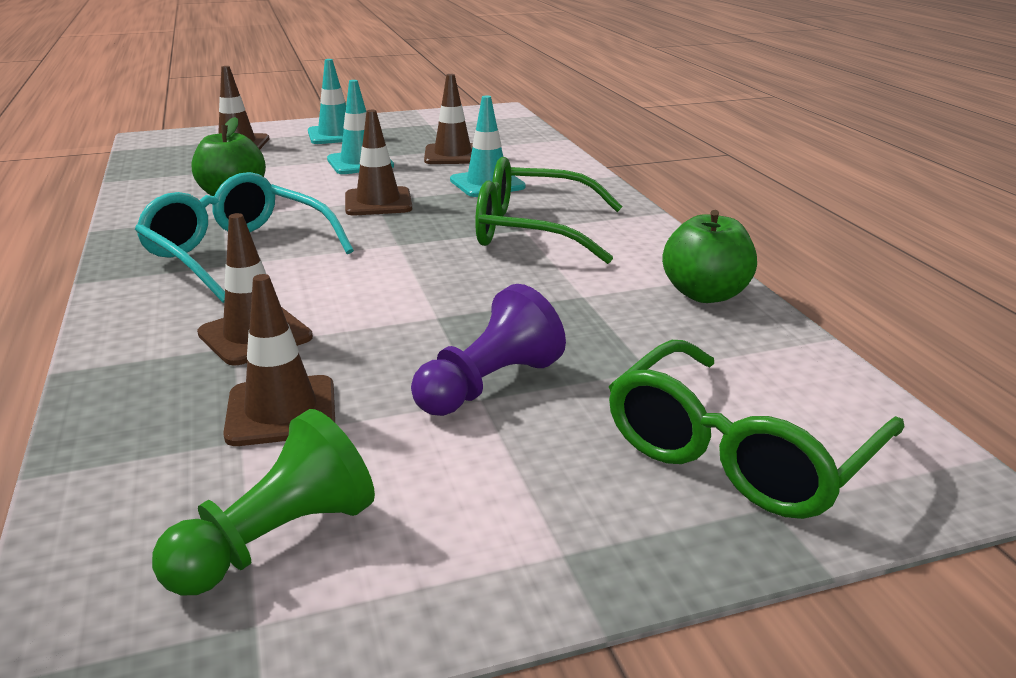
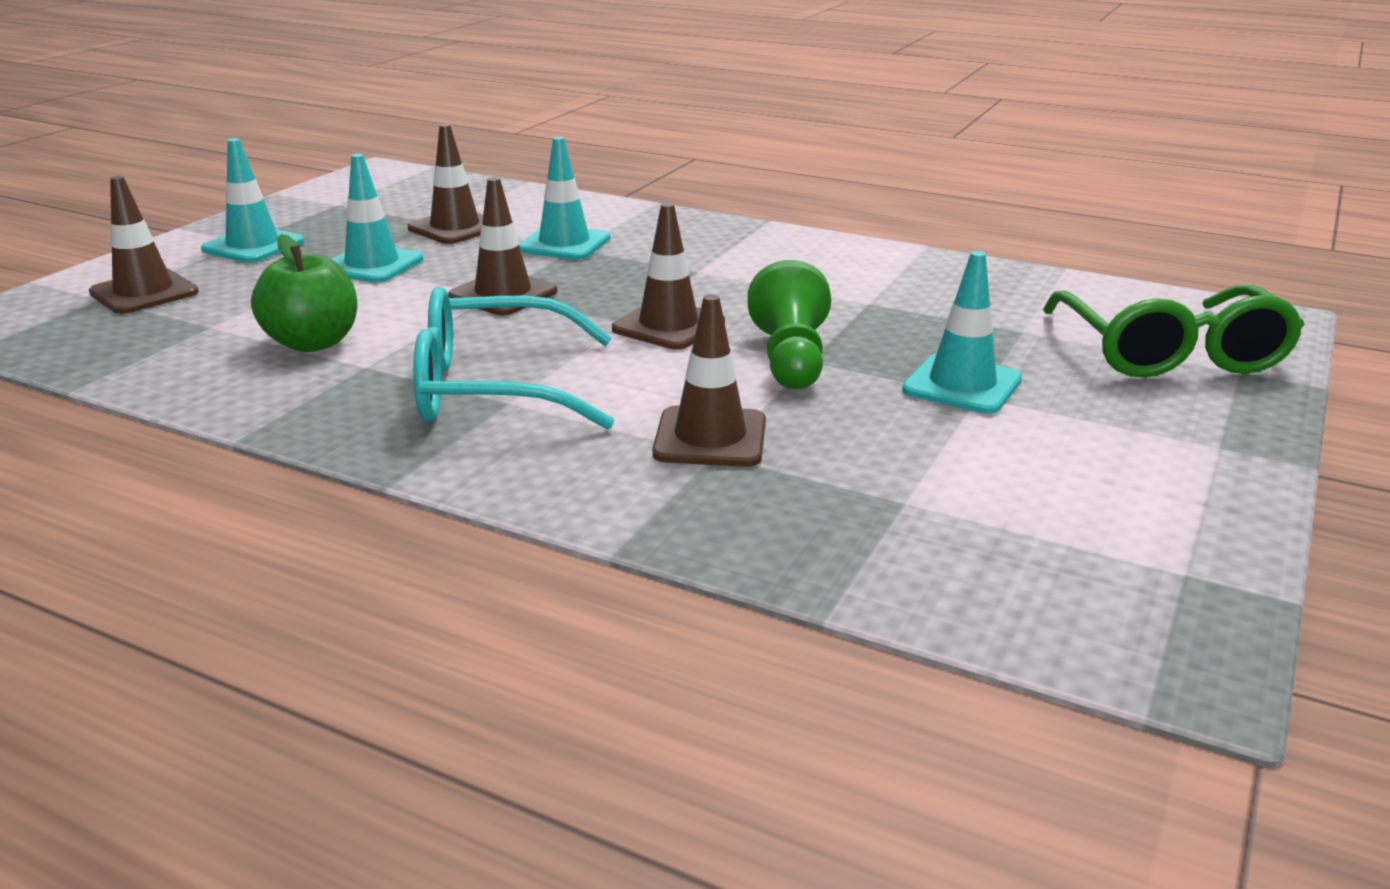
camera: 45 degrees left, 0 degrees up
(276, 541) = (1085, 533): green pawn -> green pawn (790, 359)
(281, 411) = (881, 471): brown traffic cone -> brown traffic cone (668, 326)
(489, 385) = (962, 385): purple pawn -> turquoise traffic cone
(534, 231) = (711, 269): green glasses -> none
(705, 294) = (940, 269): green apple -> none

